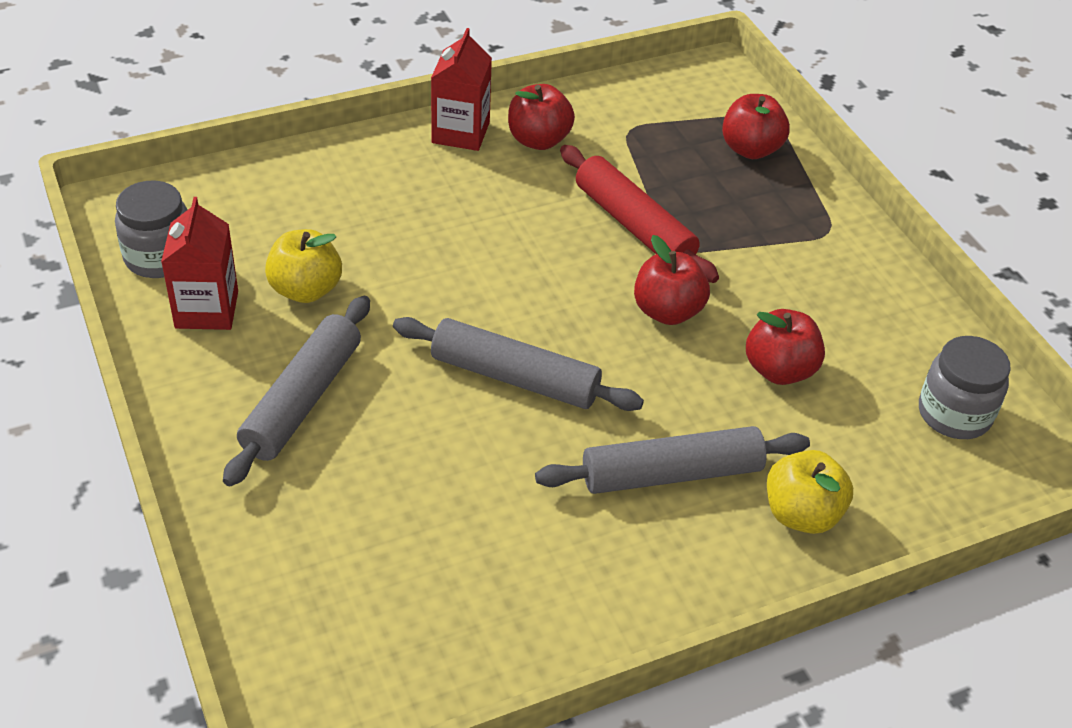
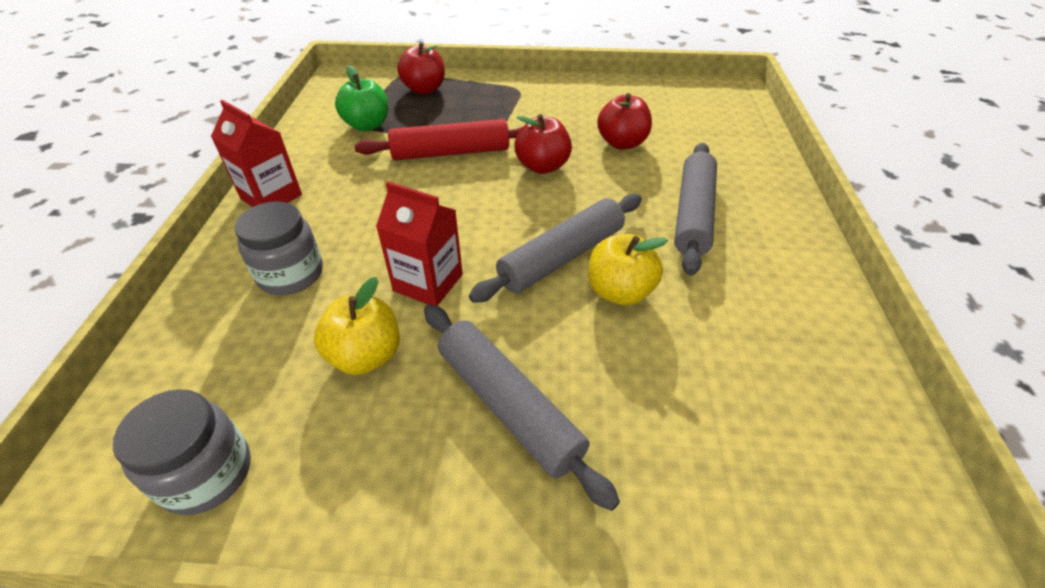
camera: 60 degrees left, 0 degrees up
(207, 309) = (326, 451): red carton -> red carton (428, 282)
(538, 140) = (323, 163): red apple -> none
(633, 138) = (367, 125): none -> green apple
(801, 514) = (746, 175): yellow apple -> yellow apple (619, 291)
(954, 414) = (686, 102): grey jar -> grey jar (291, 274)

